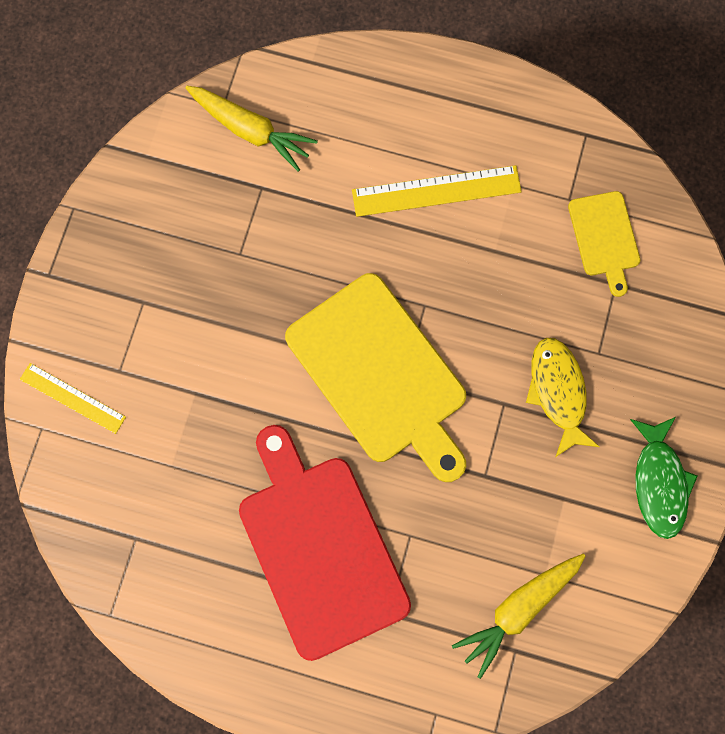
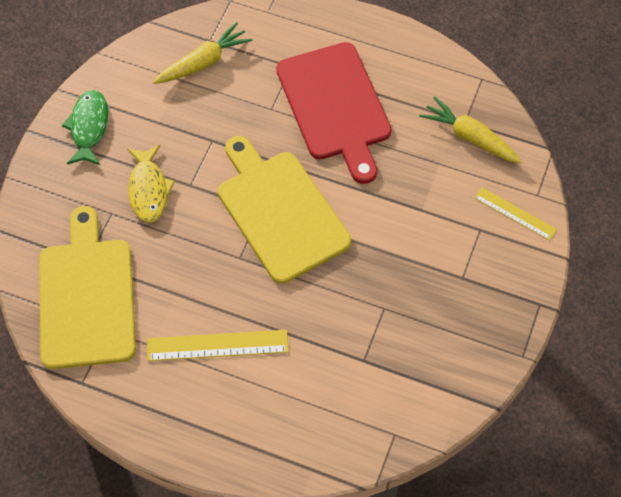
camera: 175 degrees left, 15 degrees down
(251, 131) = (370, 410): yellow carrot -> yellow carrot (470, 137)
(604, 237) = (87, 297): yellow cutting board -> yellow cutting board, size x2.01

